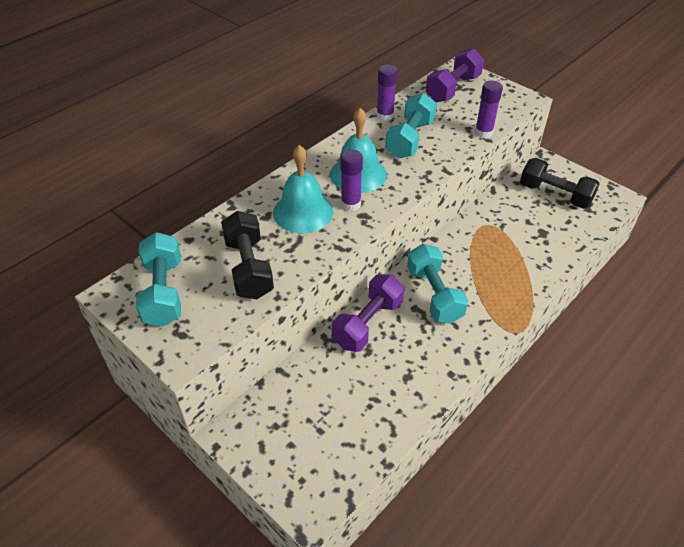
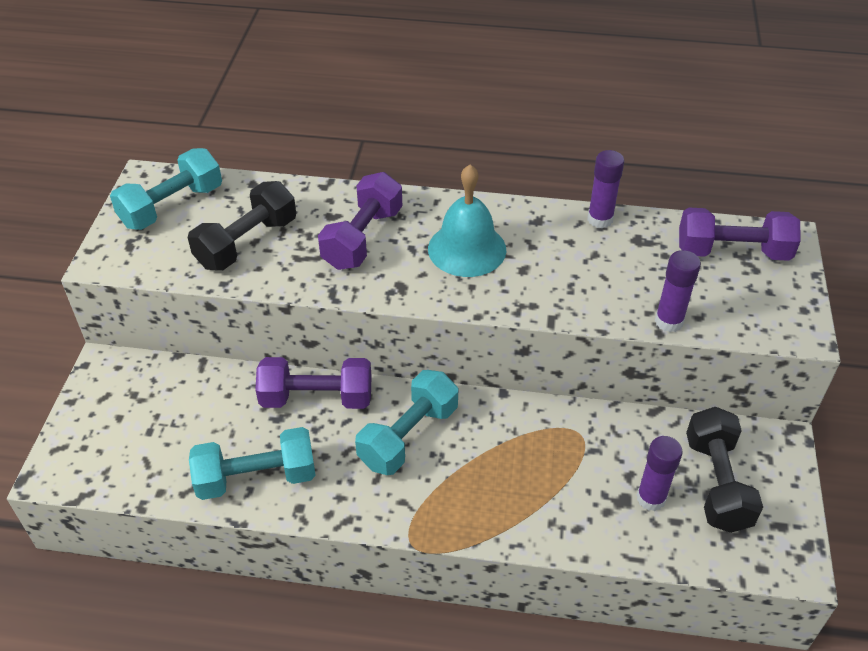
camera: 55 degrees right, 0 degrees up
(303, 212) = (362, 238): turquoise bell -> purple dumbbell
(351, 204) = (409, 268): purple glue stick -> purple glue stick (651, 498)
(410, 139) = (578, 261): turquoise dumbbell -> turquoise dumbbell (256, 478)

